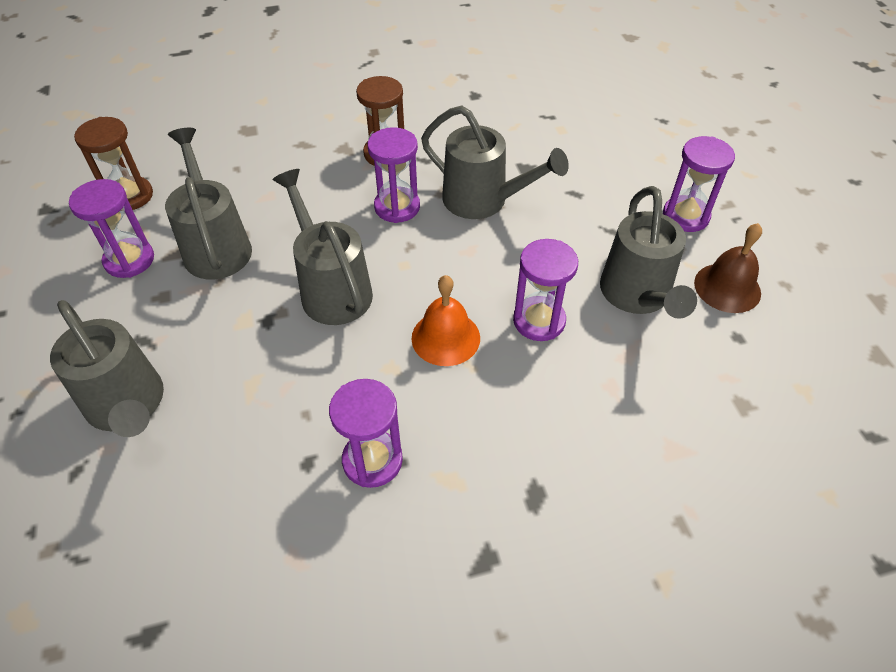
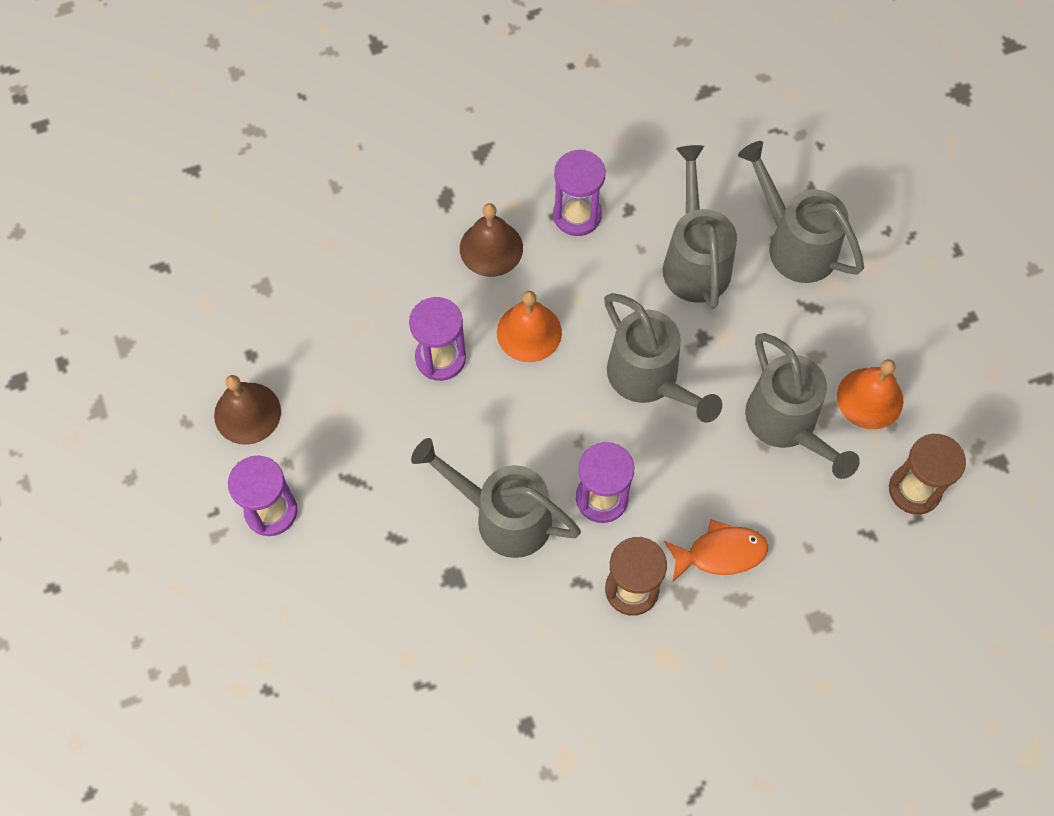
camera: 175 degrees right, 15 degrees up
(129, 260) = (870, 398): purple hourglass -> orange bell
(308, 169) = (720, 553): none -> orange fish
(480, 428) = (491, 248): none -> brown bell
(637, 296) = (341, 394): grey watering can -> grey watering can (695, 260)

